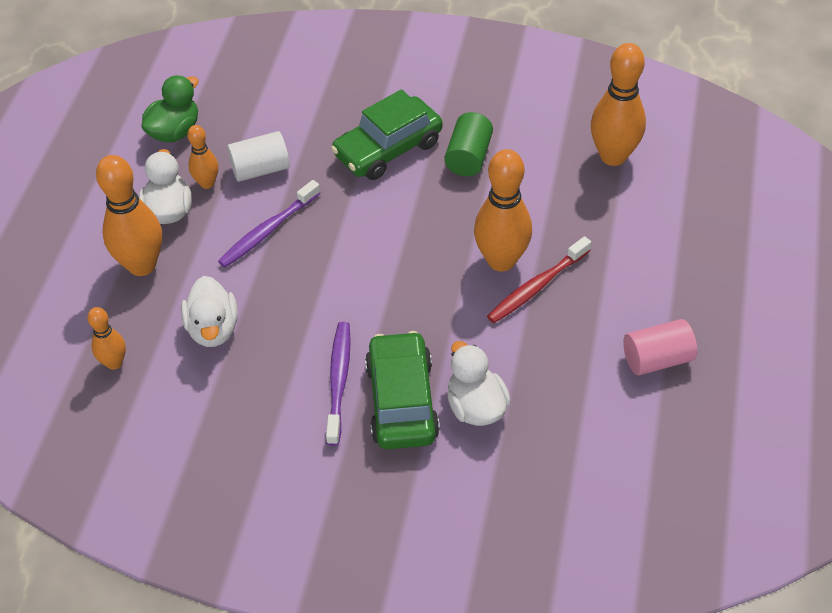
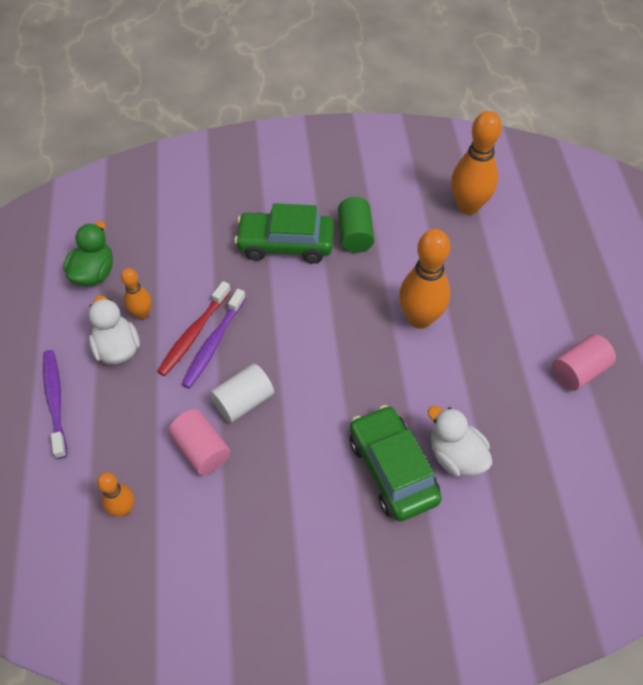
camera: 20 degrees left, 5 degrees up
(142, 265) = (113, 406): orange bowling pin -> none
(213, 329) = (201, 449): white duck -> pink cylinder
(260, 169) = (184, 289): white cylinder -> white cylinder (243, 401)
(339, 381) = (331, 466): purple toothbrush -> purple toothbrush (55, 401)
(388, 149) = (285, 244): green car -> green car turned 60 degrees clockwise
(536, 287) = (458, 334): red toothbrush -> red toothbrush (194, 334)

